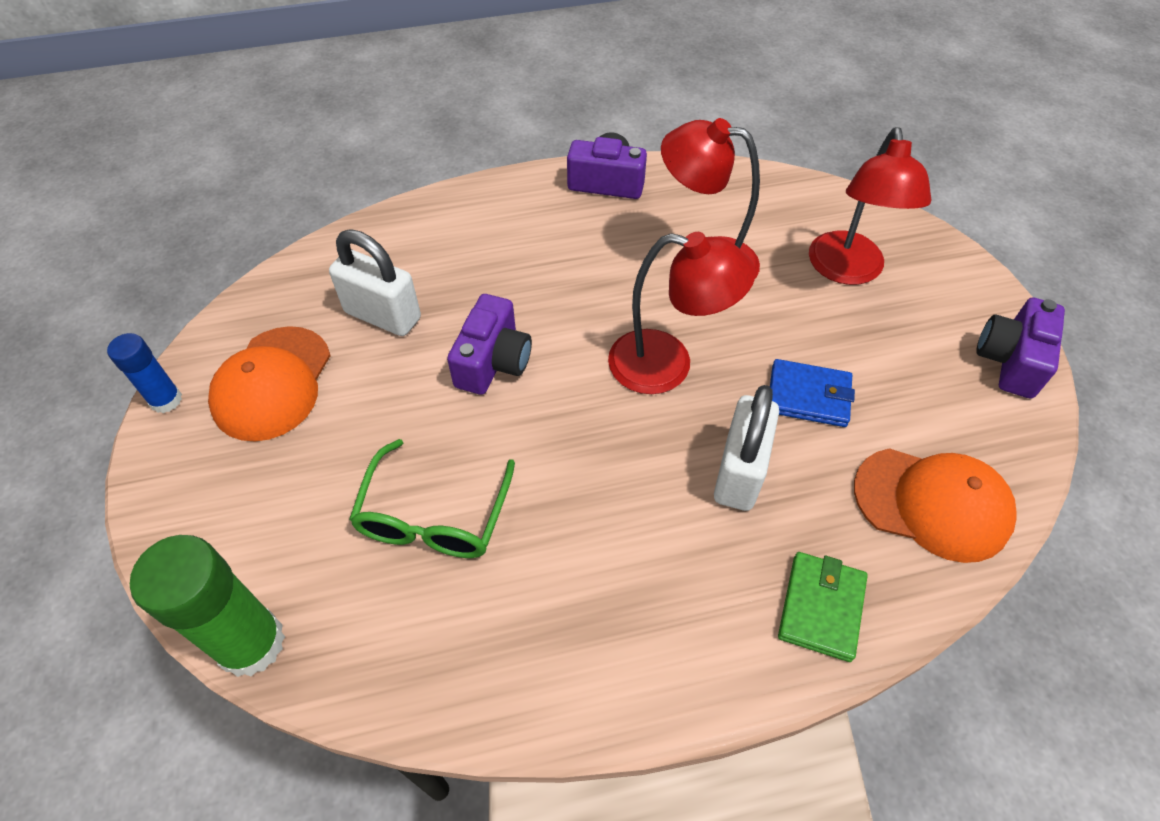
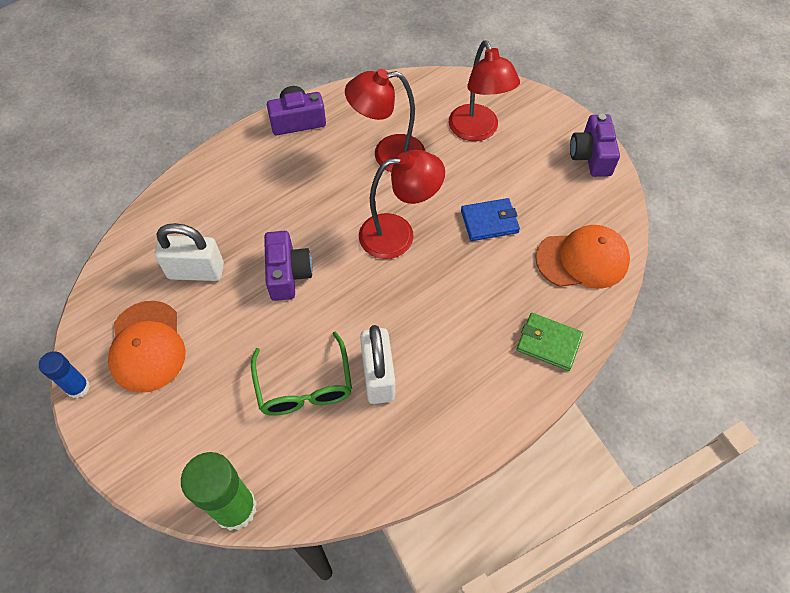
camera: 25 degrees left, 5 degrees up
(739, 472) = (471, 284): white padlock -> white padlock (378, 376)
(821, 607) = (548, 343): green wallet -> green wallet turned 60 degrees counterclockwise

